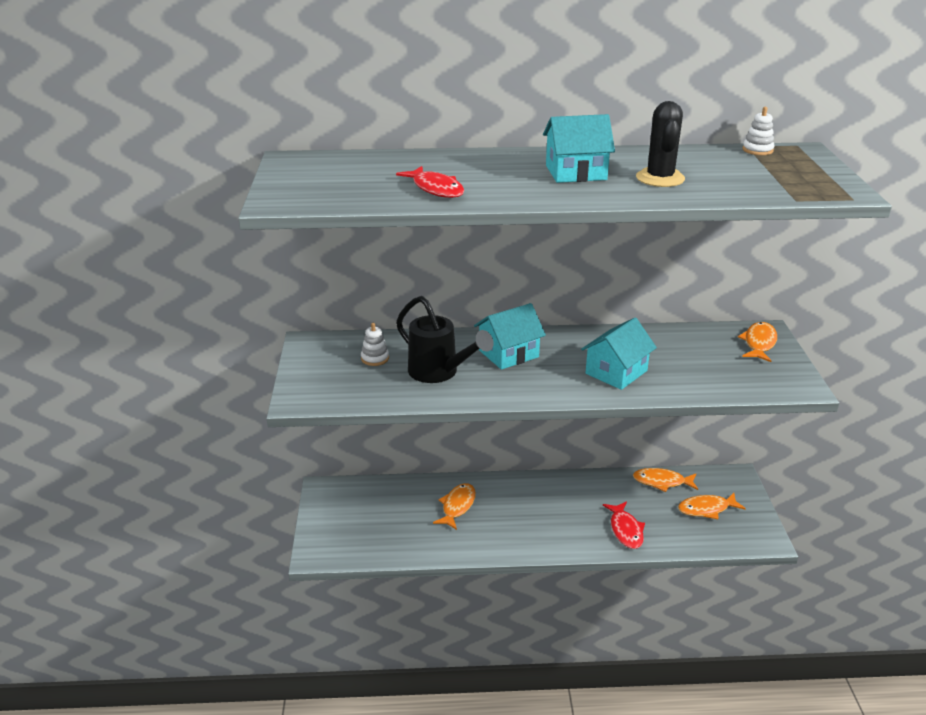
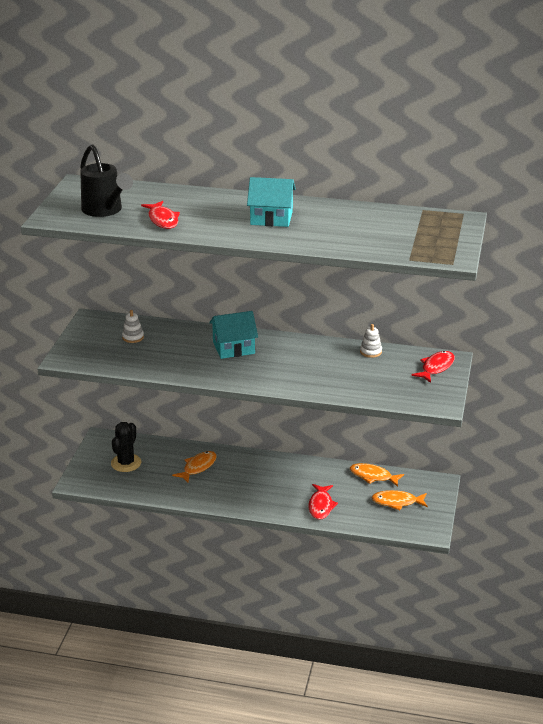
camera: 15 degrees right, 0 degrees up
(439, 373) = (174, 354): black watering can -> black watering can (105, 211)
(616, 372) = (306, 373): turquoise house -> none
(660, 178) = (328, 230): black cactus -> black cactus (126, 463)
(757, 150) = (427, 214): white stacking toy -> white stacking toy (371, 352)
(759, 343) = (436, 367): orange fish -> red fish

